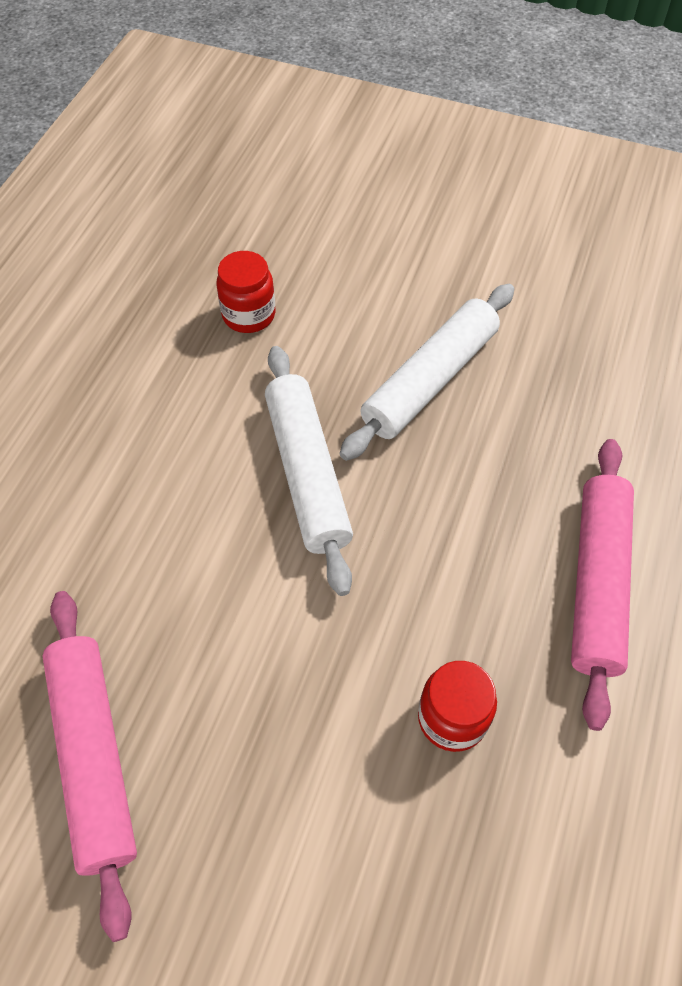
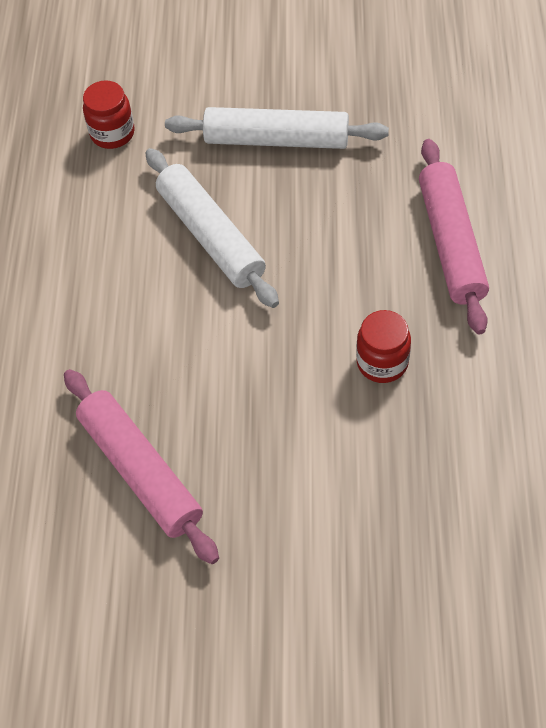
camera: 15 degrees left, 0 degrees up
(430, 380) = (276, 140): white rolling pin -> white rolling pin turned 75 degrees clockwise

